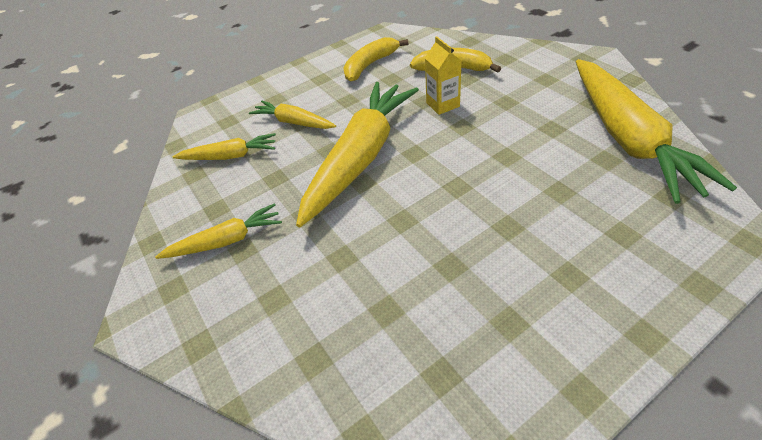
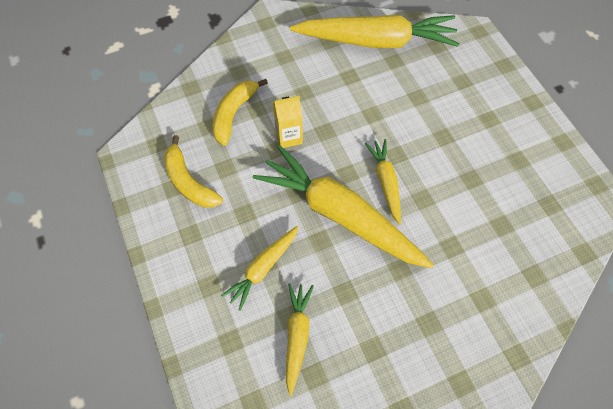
camera: 85 degrees left, 15 degrees up
(226, 241) = (416, 337): yellow carrot -> yellow carrot (385, 182)

